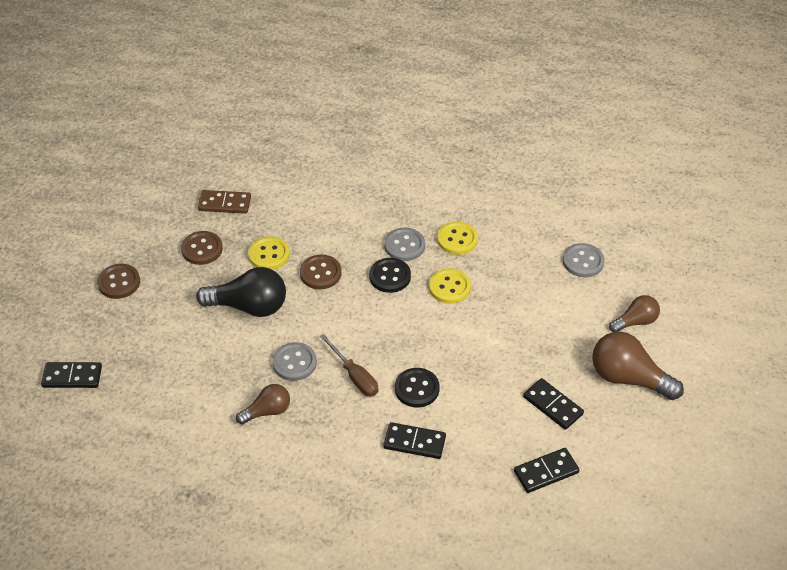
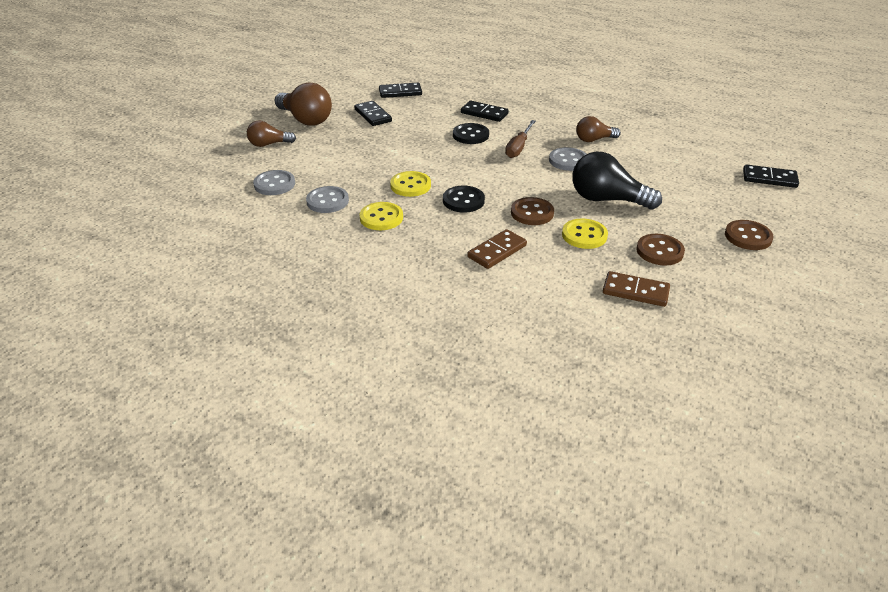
camera: 165 degrees left, 10 degrees down
(342, 222) = (497, 251): none -> brown domino
(354, 376) = (518, 147): brown screwdriver -> brown screwdriver turned 135 degrees counterclockwise
(404, 245) = (438, 221): grey button -> grey button (327, 201)

